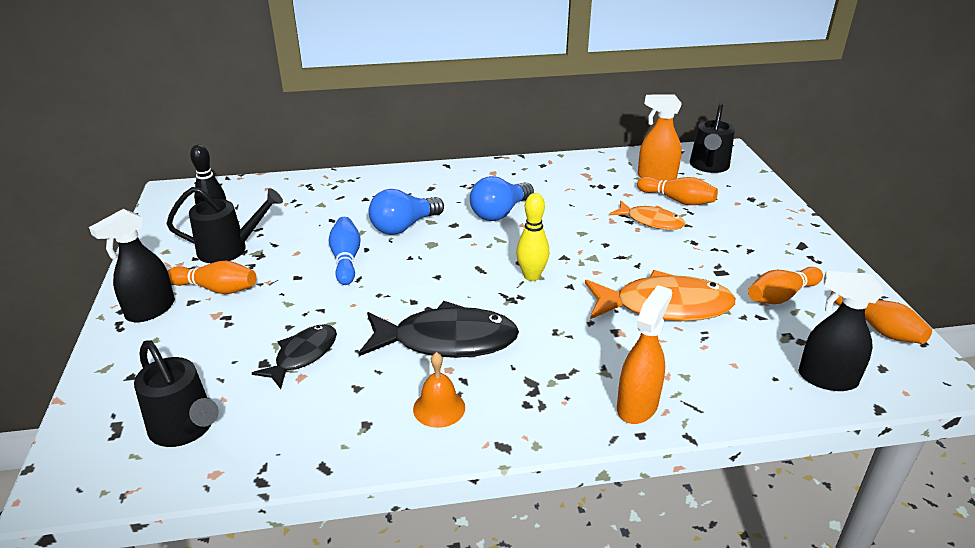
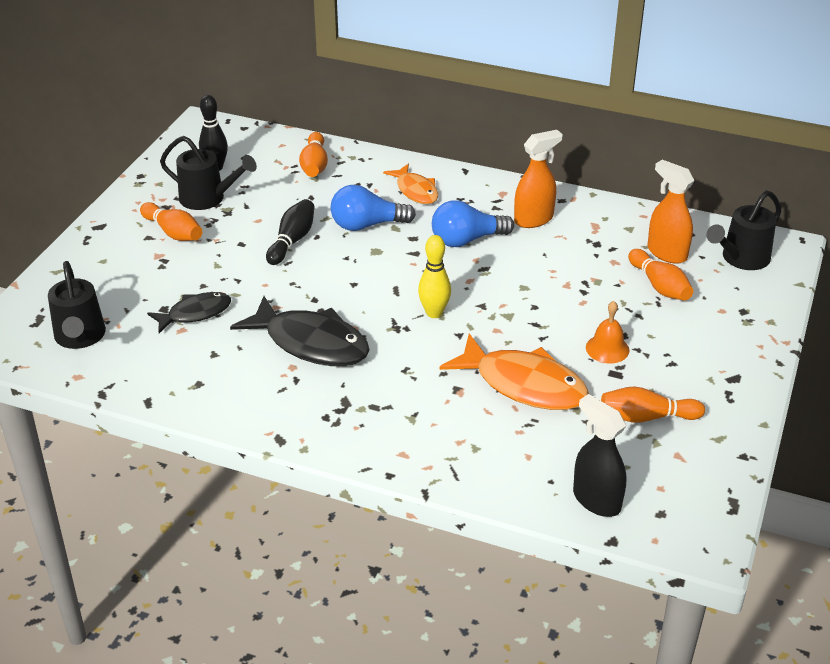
camera: 30 degrees right, 5 degrees up
(150, 310) = (115, 234): black spray bottle -> none
(346, 259) = (292, 241): blue bowling pin -> black bowling pin
(439, 408) = (259, 393): orange bell -> orange bell (607, 348)
(637, 406) = (409, 453): orange spray bottle -> orange spray bottle (534, 219)
(651, 221) = (605, 299): orange fish -> orange fish (416, 191)
(877, 327) = (705, 479): orange bowling pin -> orange bowling pin (314, 165)

